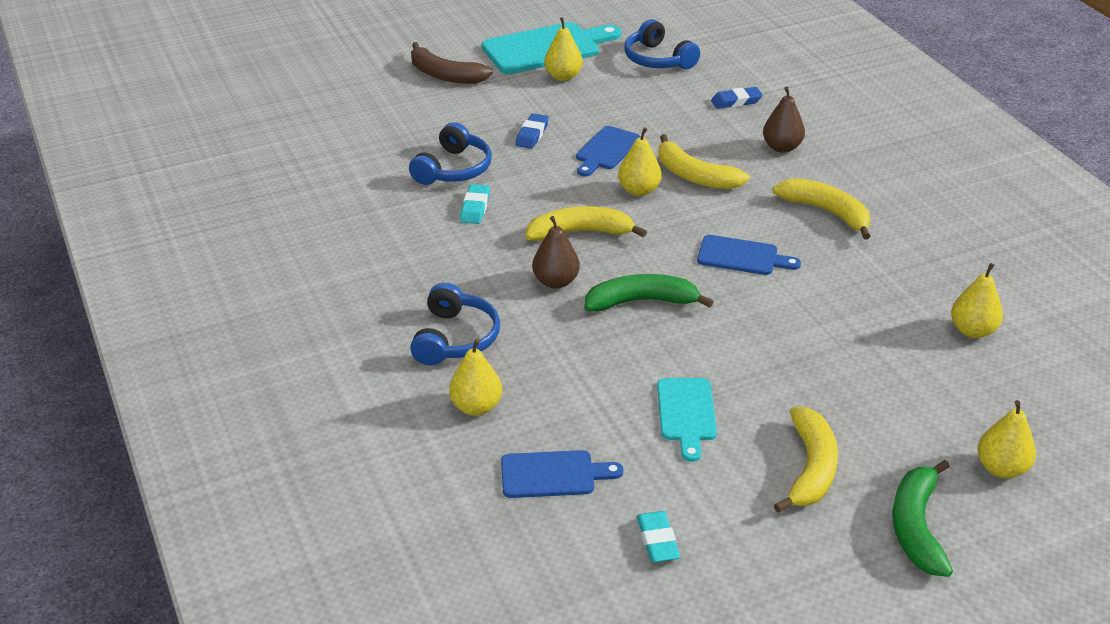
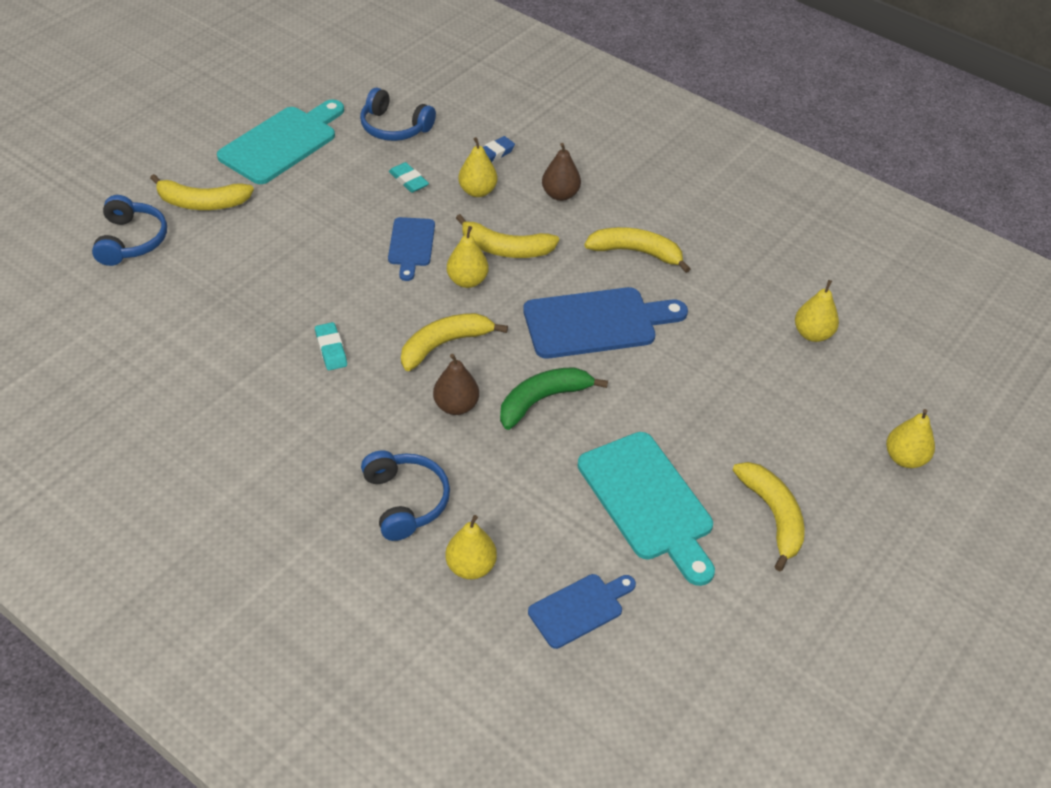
camera: 30 degrees left, 10 degrees up
(445, 75) = (202, 203): brown banana -> yellow banana
(453, 169) = (282, 312): blue headphones -> blue headphones (131, 240)
(532, 135) = (331, 248): blue eraser -> none
(563, 76) = (319, 172): yellow pear -> yellow pear (477, 191)
(657, 541) = (701, 637): turquoise eraser -> turquoise eraser (408, 181)
(687, 413) = (648, 501): turquoise cutting board -> turquoise cutting board, size x1.75
(742, 256) = (596, 322): blue cutting board -> blue cutting board, size x1.75
(917, 527) = (878, 538): green banana -> none

